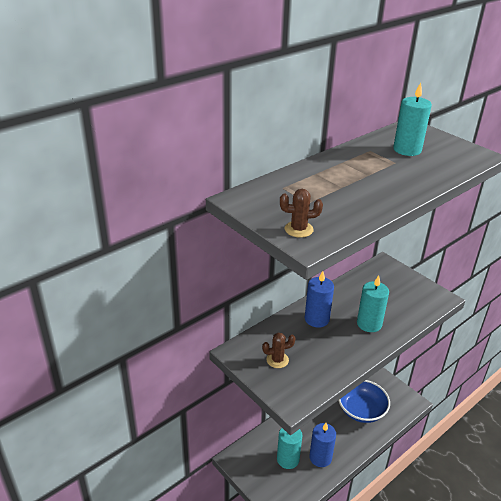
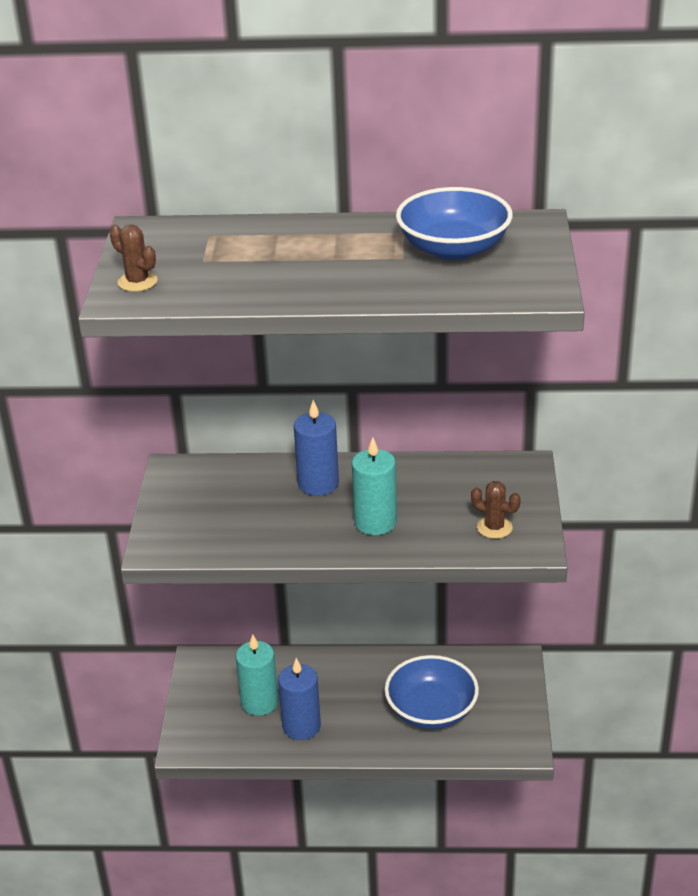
camera: 45 degrees right, 0 degrees up
(277, 360) = (204, 500): brown cactus -> brown cactus (494, 527)
(407, 150) = (453, 248): turquoise candle -> blue bowl

